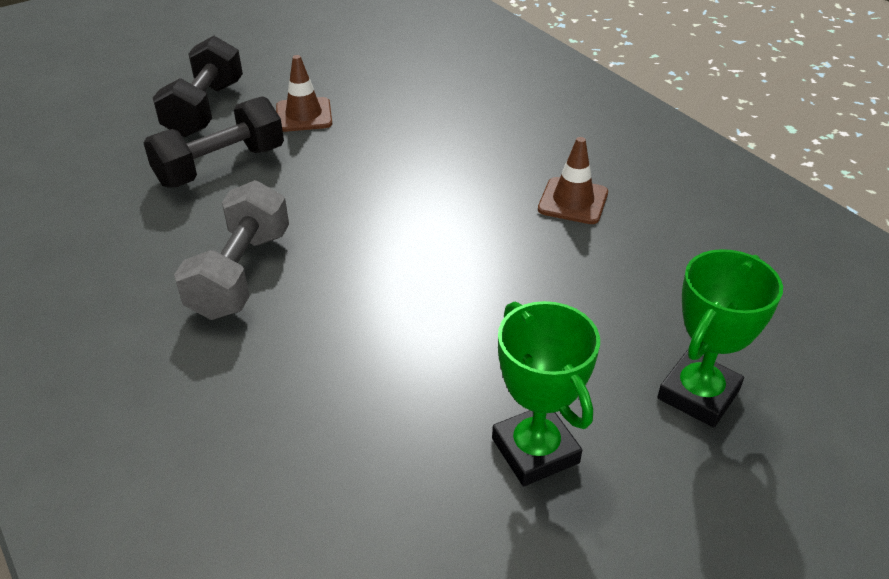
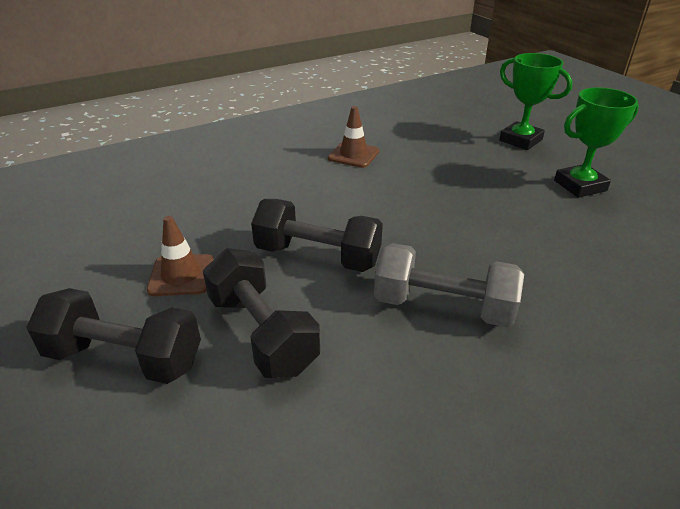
camera: 85 degrees left, 5 degrees down
(331, 187) = (317, 256): none -> black dumbbell

